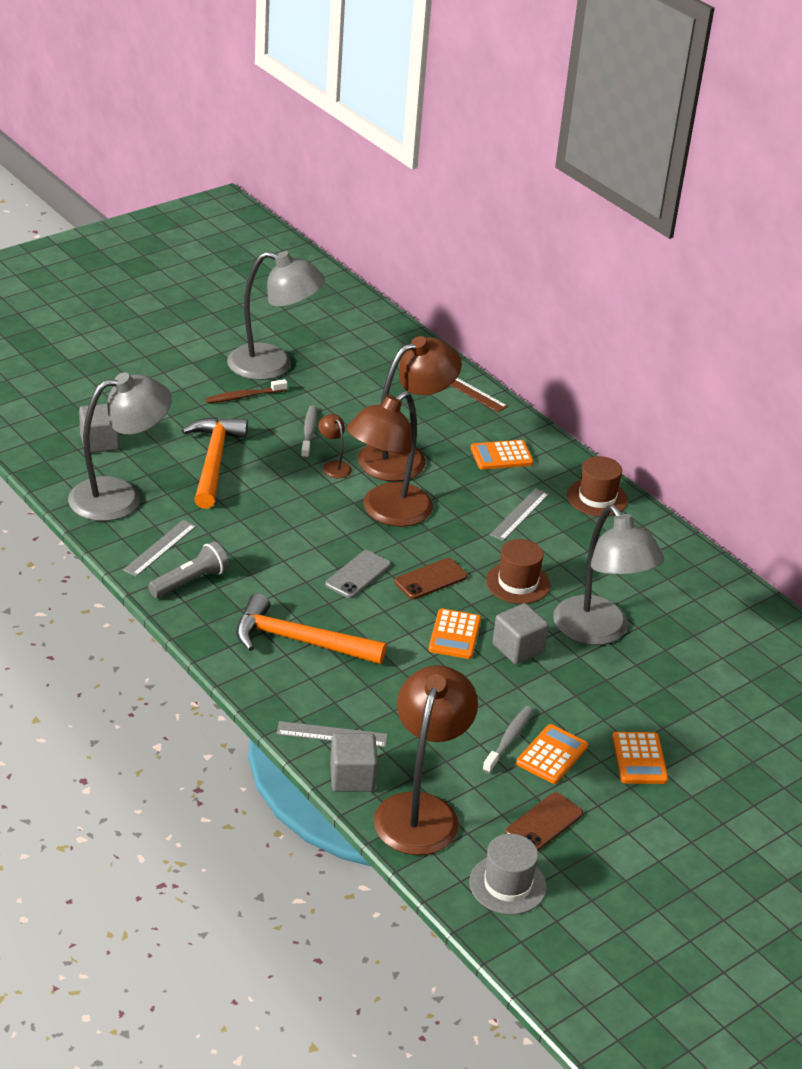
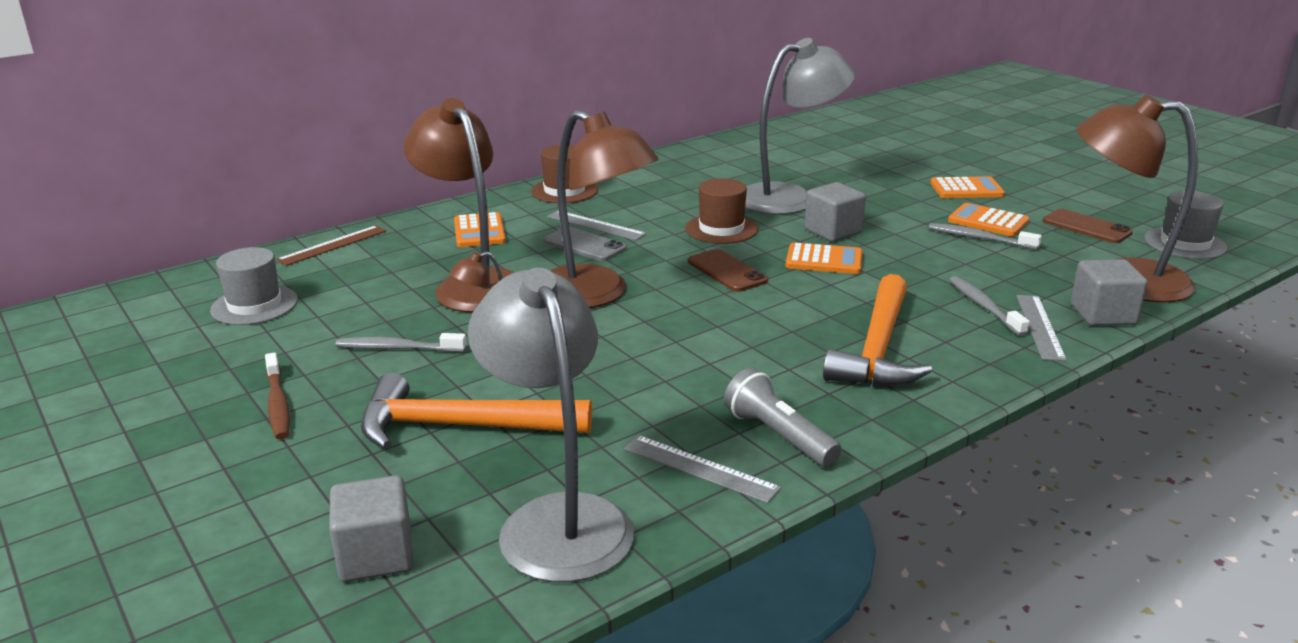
camera: 85 degrees left, 10 degrees down
(273, 365) = (196, 380): grey lamp -> none
(358, 575) = (729, 312): grey phone -> grey phone (584, 245)
(367, 711) = (984, 307): none -> grey toothbrush
(370, 371) = (254, 305): none -> grey hat

